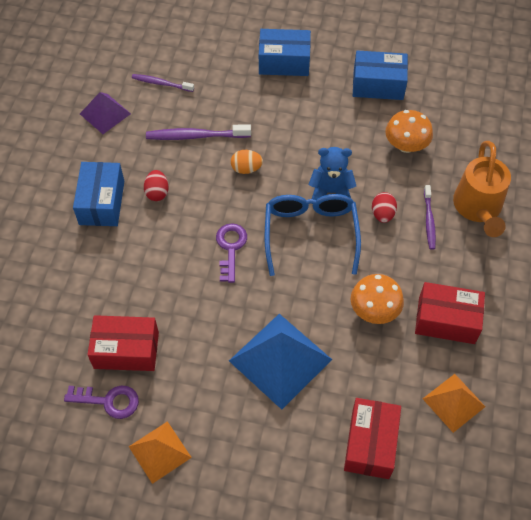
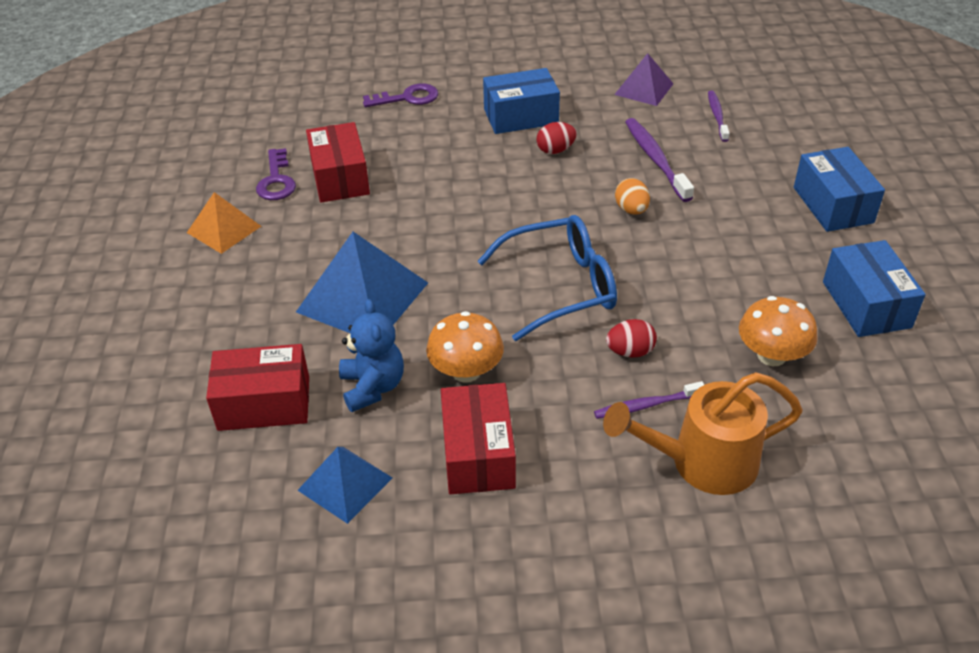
camera: 75 degrees right, 15 degrees down
(230, 248) = (505, 223): purple key -> purple key (407, 98)
(331, 192) = (638, 292): blue teddy bear -> blue teddy bear (372, 387)
(454, 402) = (345, 484): orange pyramid -> blue pyramid

